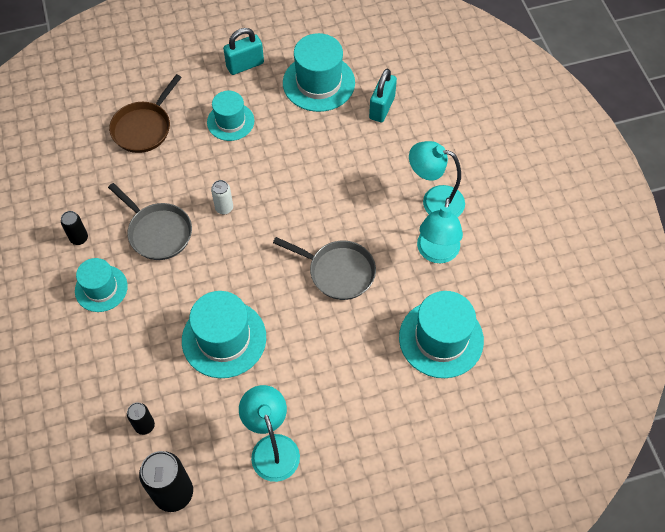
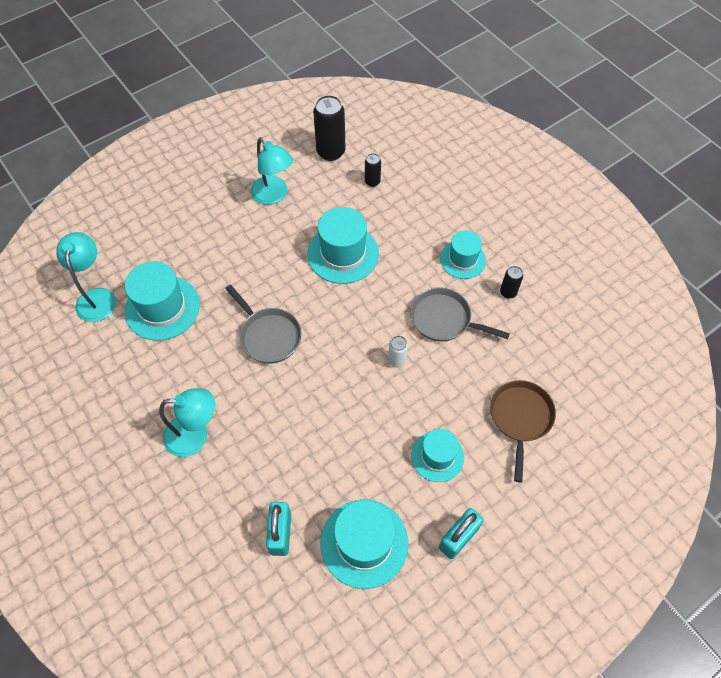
camera: 160 degrees right, 0 degrees up
(338, 272) = (268, 335): grey pan -> grey pan turned 135 degrees counterclockwise
(436, 253) = (182, 381): turquoise lamp -> turquoise lamp (96, 297)

